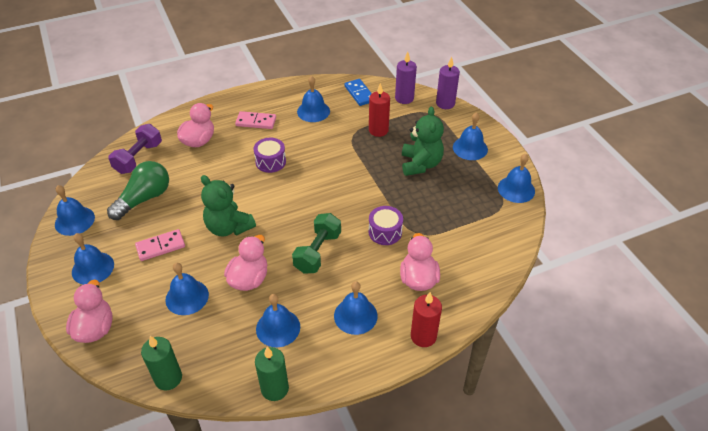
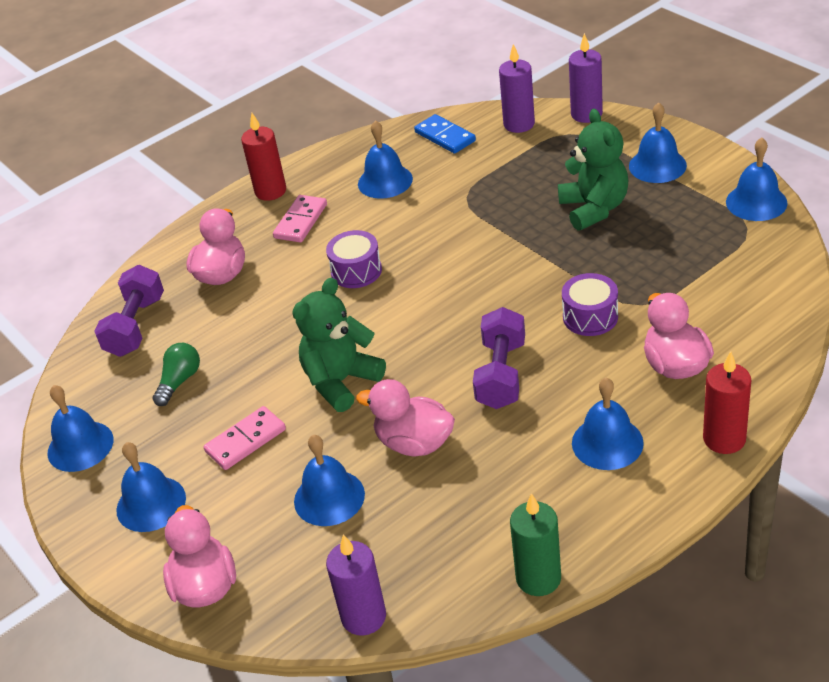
camera: 10 degrees left, 5 degrees down
(144, 199) = (179, 381): green light bulb -> green light bulb, size x0.58
(168, 378) = (363, 617): green candle -> purple candle
(229, 227) = (341, 381): green teddy bear -> green teddy bear turned 105 degrees clockwise
(249, 279) = (414, 443): pink duck -> pink duck turned 75 degrees counterclockwise
(256, 122) = (300, 221): pink domino -> pink domino turned 60 degrees counterclockwise
(278, 328) = (497, 495): blue bell -> none
(318, 252) = (501, 374): green dumbbell -> purple dumbbell
(378, 130) = (503, 180): red candle -> red candle (270, 191)

